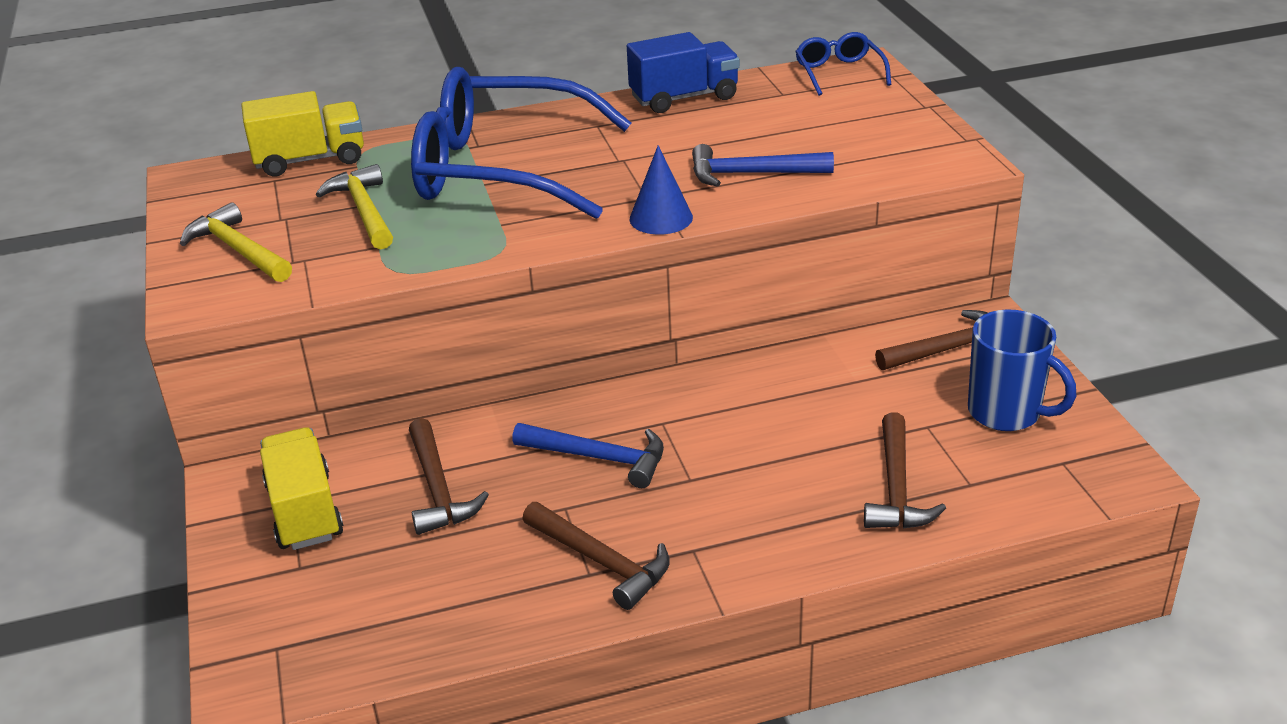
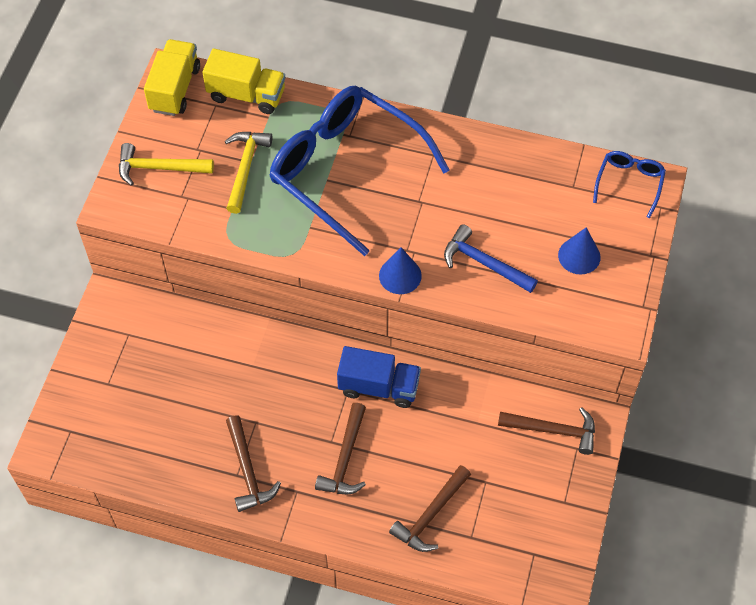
camera: 30 degrees right, 25 degrees up
(238, 250) = (159, 168): yellow hammer -> yellow hammer turned 75 degrees counterclockwise
(304, 511) = (131, 345): yellow truck -> yellow truck (174, 89)
(438, 488) = (203, 368): brown hammer -> brown hammer (345, 458)
(598, 458) = (296, 396): blue hammer -> none
(684, 98) = (508, 154): blue truck -> blue truck (379, 386)
(851, 132) = (579, 256): none -> blue cone
(1006, 413) = (537, 499): blue mug -> none

